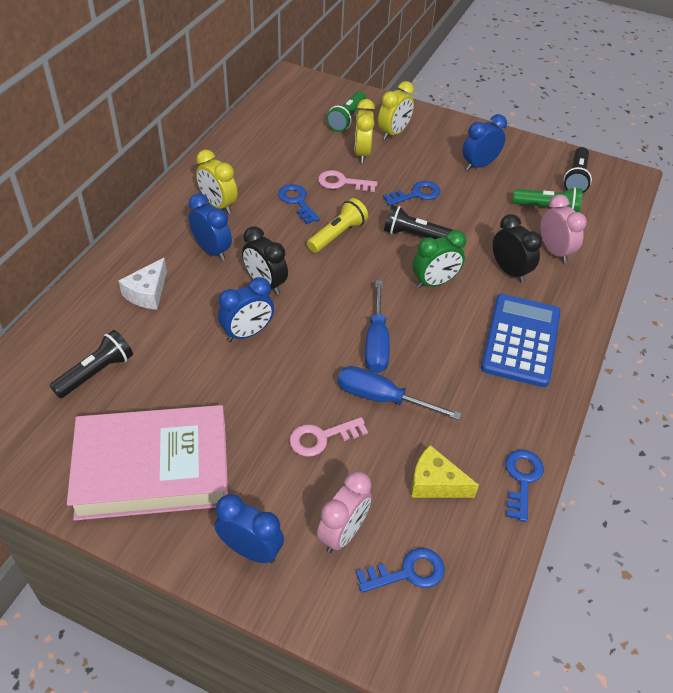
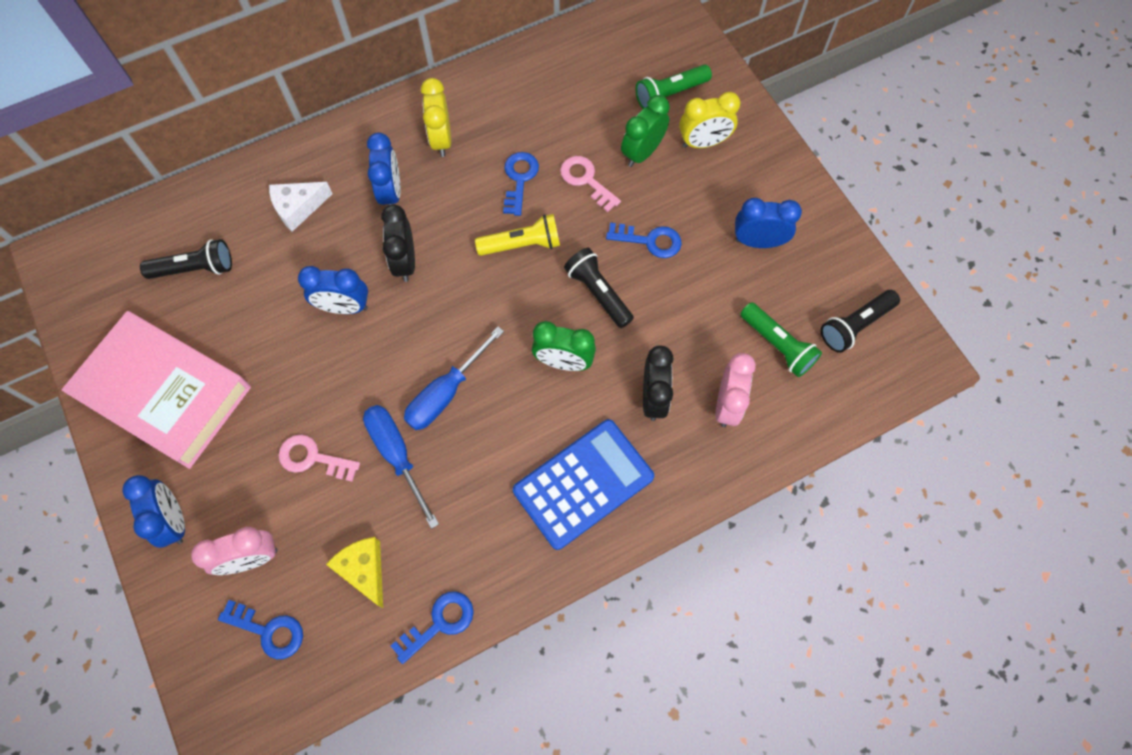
camera: 40 degrees right, 20 degrees up
(362, 154) = (642, 153): yellow clock -> green clock

